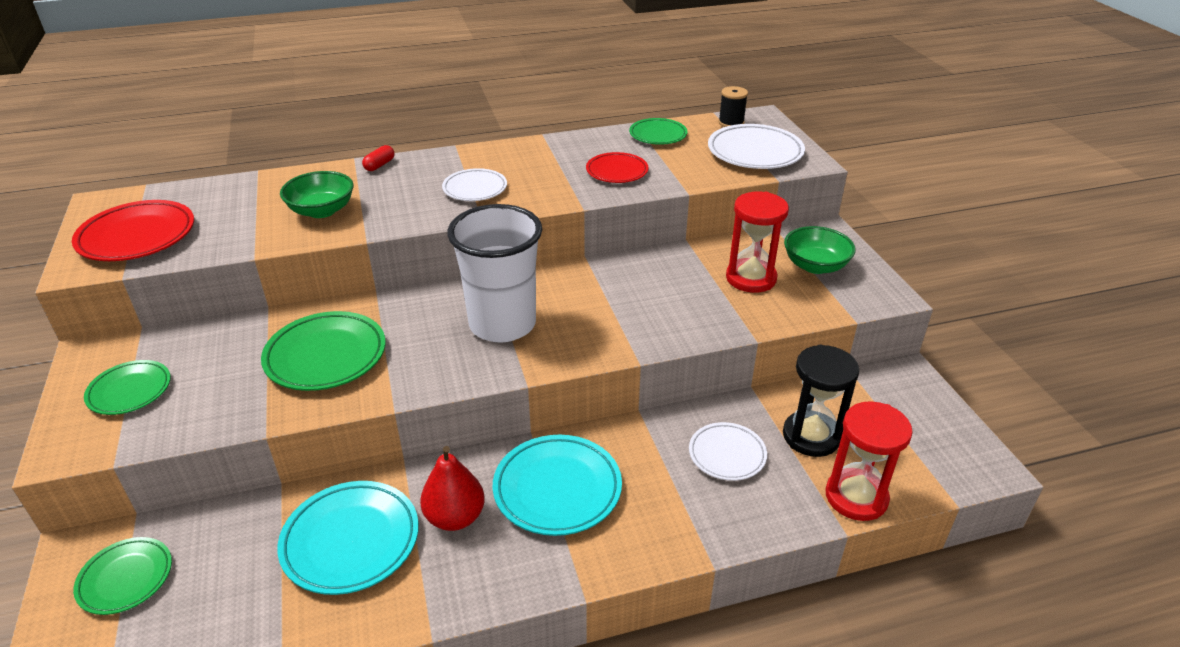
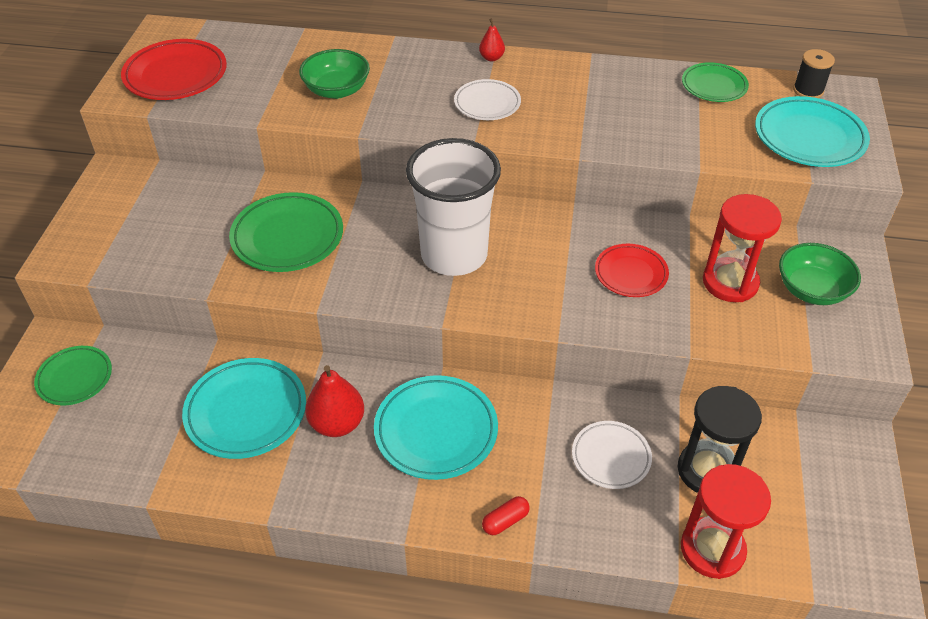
camera: 25 degrees right, 10 degrees up
(130, 391) = (126, 219): green plate -> none
(379, 165) = (413, 51): red capsule -> red capsule (505, 521)
(456, 155) = (491, 58): none -> red pear
(617, 171) = (640, 121): red plate -> red plate (631, 274)
(755, 152) = (809, 137): white plate -> turquoise plate

